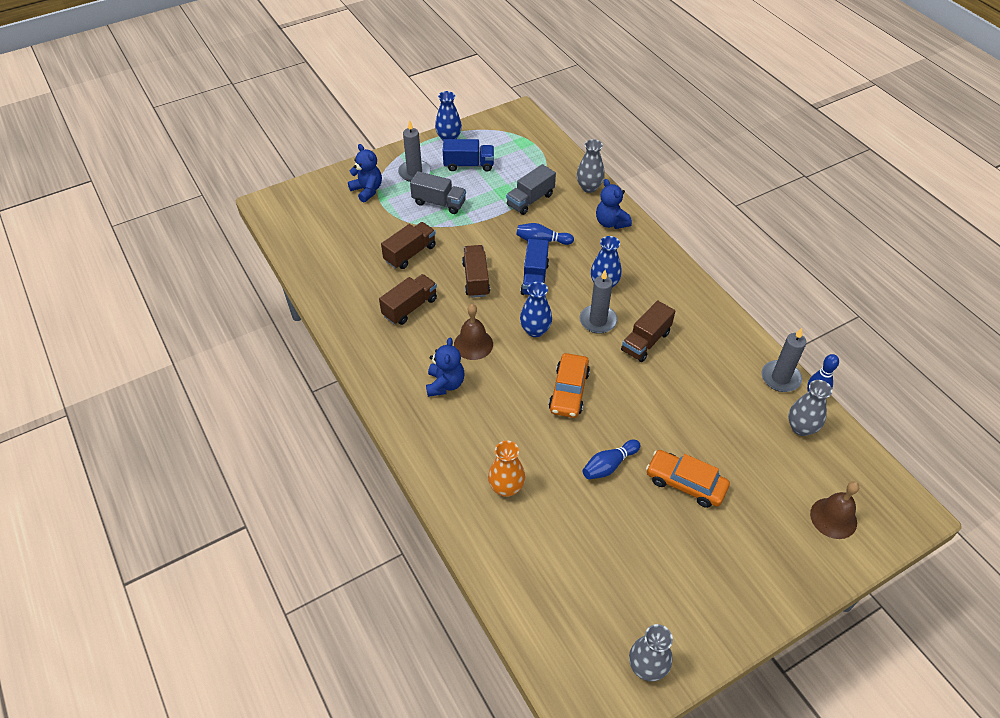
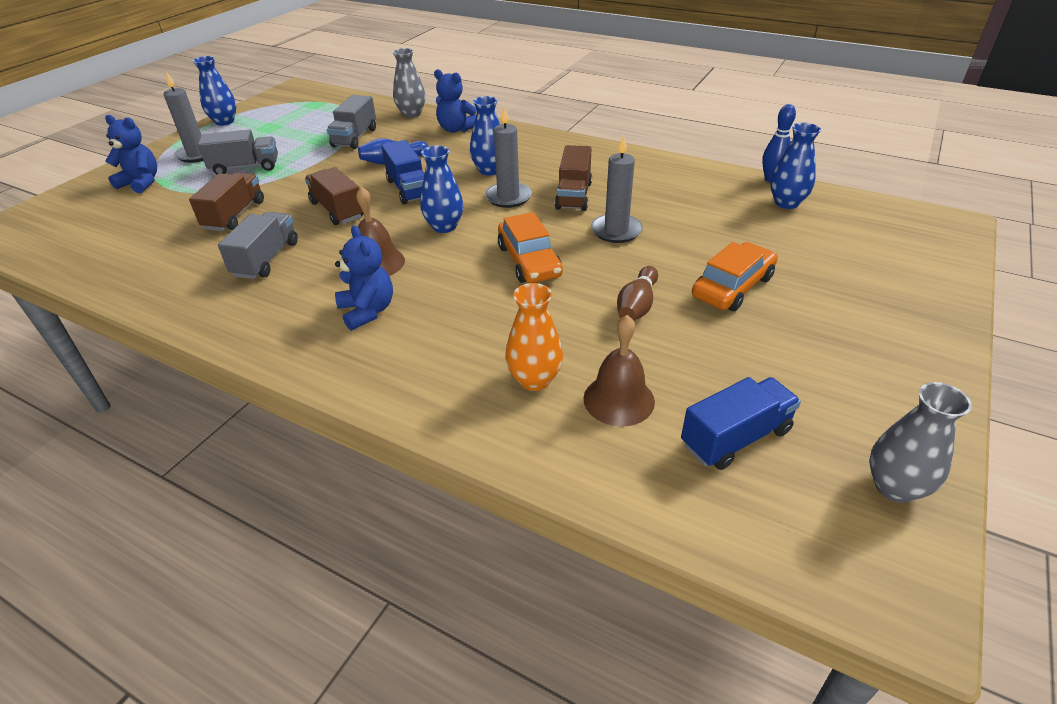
camera: 30 degrees left, 10 degrees down
(410, 307) = (266, 259): brown truck -> grey truck
(469, 165) = (262, 133): blue truck -> blue truck (735, 438)
(609, 465) = (637, 306): blue bowling pin -> brown bowling pin
(685, 483) = (732, 287): orange car -> orange car turned 135 degrees clockwise
(780, 378) = (727, 177): grey candle -> grey candle (616, 231)
(801, 428) = (786, 203): grey vase -> blue vase
(833, 518) = (896, 254): brown bell -> brown bell (618, 399)

